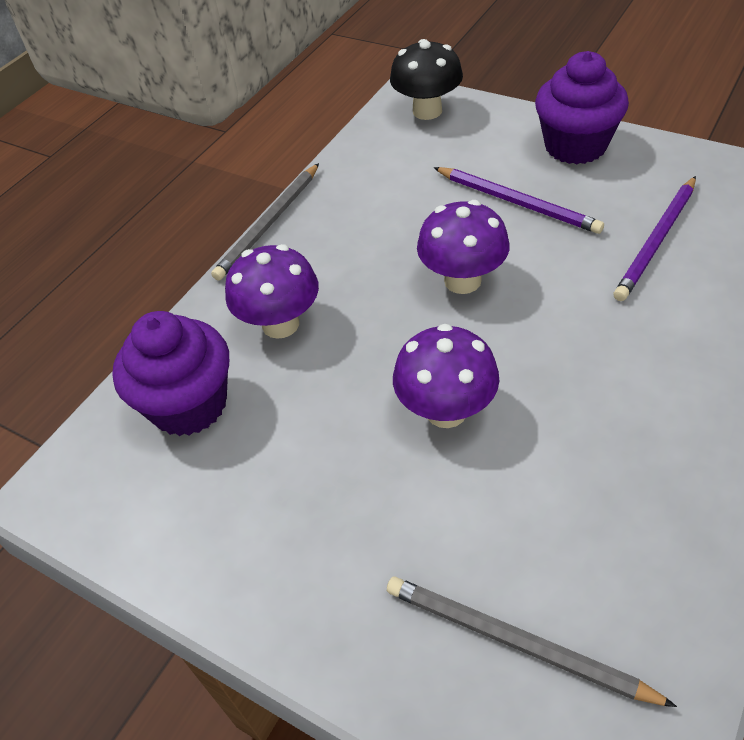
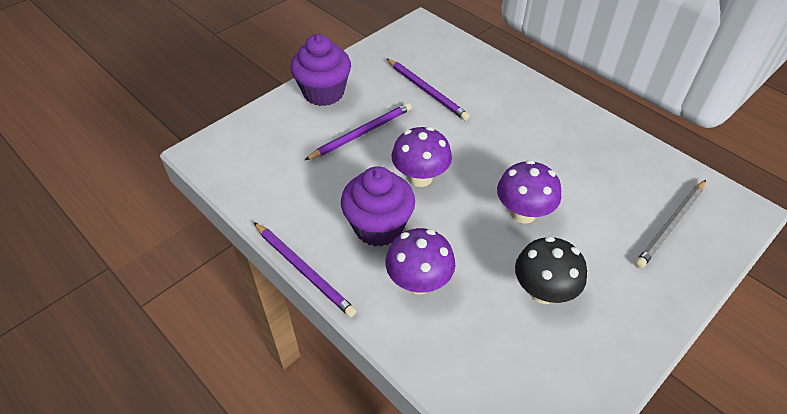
camera: 80 degrees left, 0 degrees up
(189, 405) = (477, 352): purple cupcake -> purple cupcake (378, 227)
(269, 224) = (304, 270): grey pencil -> purple pencil
(427, 111) = (230, 148): black mushroom -> black mushroom (543, 291)

